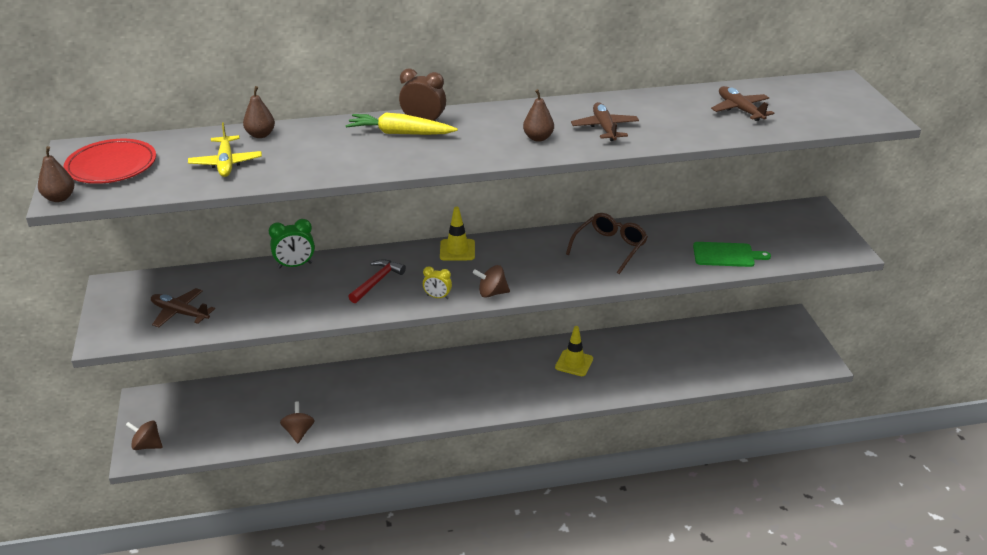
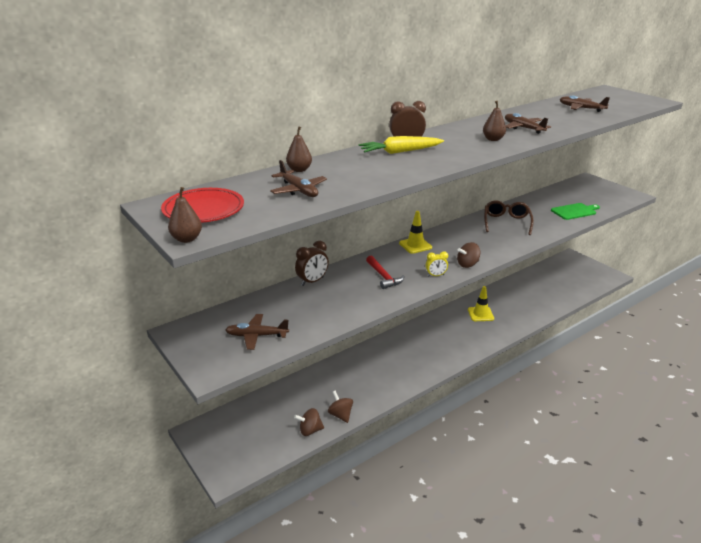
camera: 25 degrees left, 5 degrees down
(147, 445) = (227, 465): brown spinning top -> brown spinning top (310, 430)
(226, 163) = (298, 190): yellow plane -> brown plane
(295, 265) = (312, 281): green clock -> brown clock
(377, 281) = (383, 277): red hammer -> red hammer turned 150 degrees clockwise

